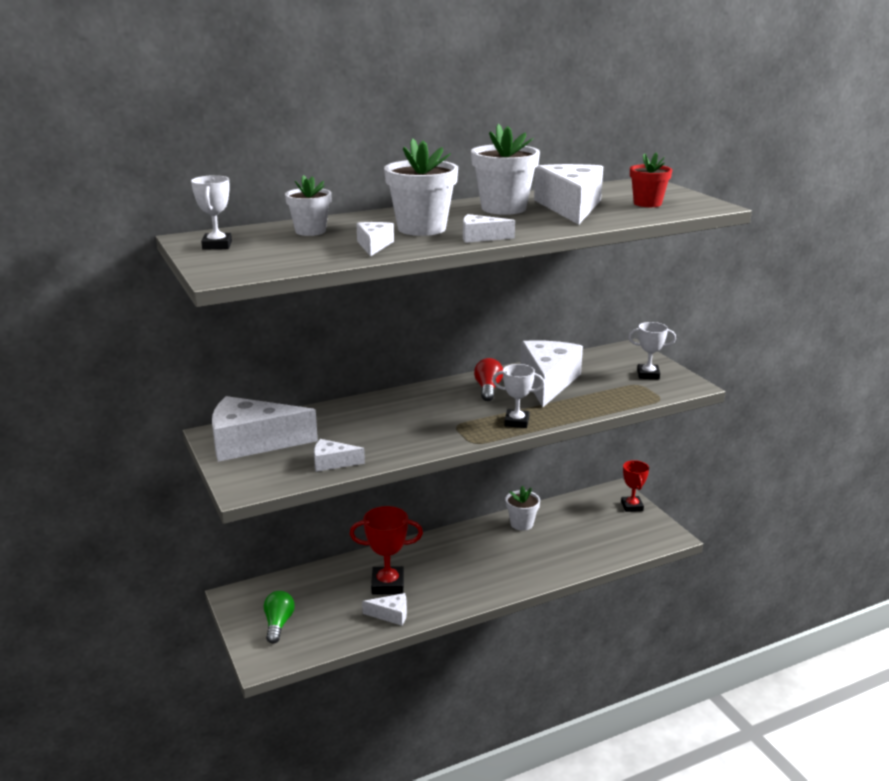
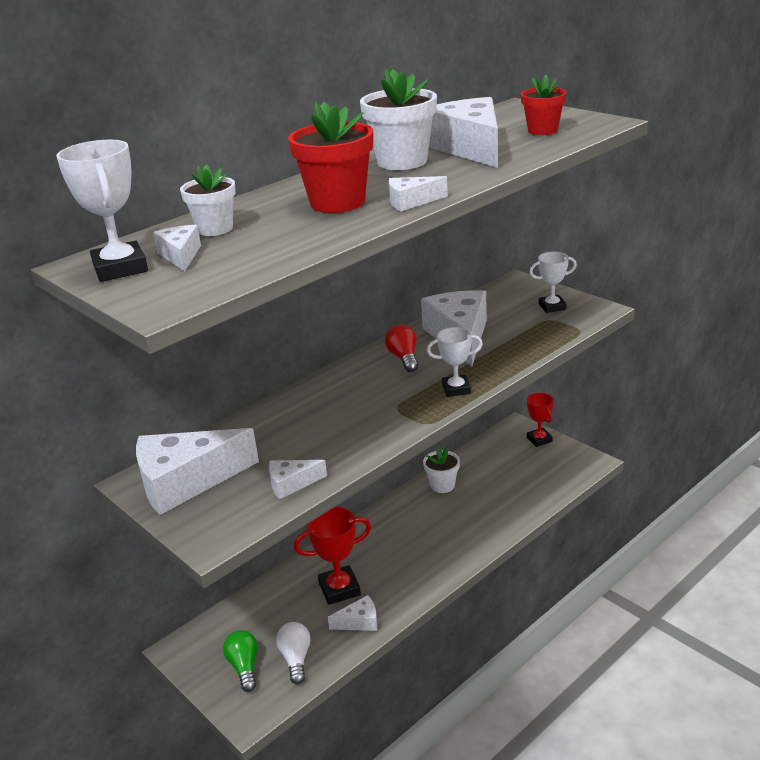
camera: 15 degrees left, 5 degrees up
(217, 245) = (120, 268): white trophy -> white trophy, size x1.51
(323, 629) = (296, 659): none -> white light bulb
(374, 245) = (304, 234): white cheese -> white cheese (180, 255)
(421, 228) = (337, 202): white flower pot -> red flower pot

